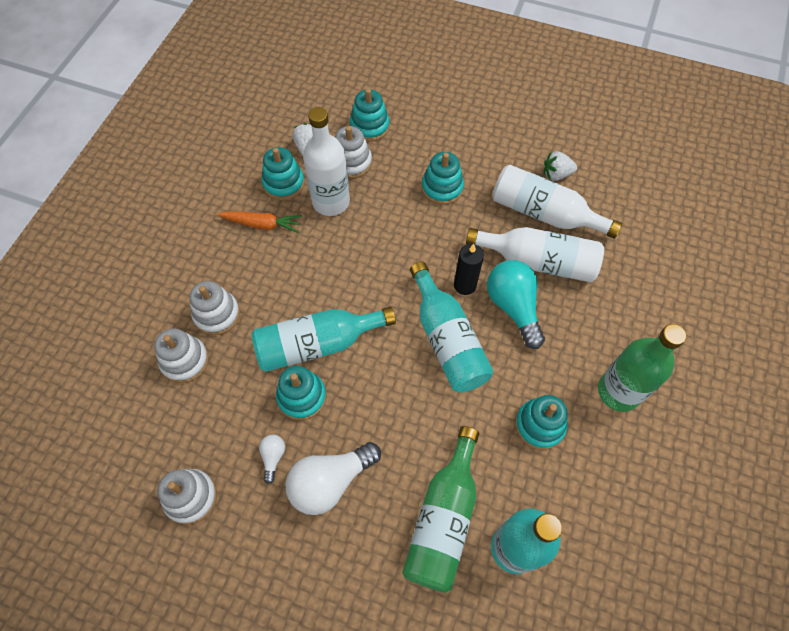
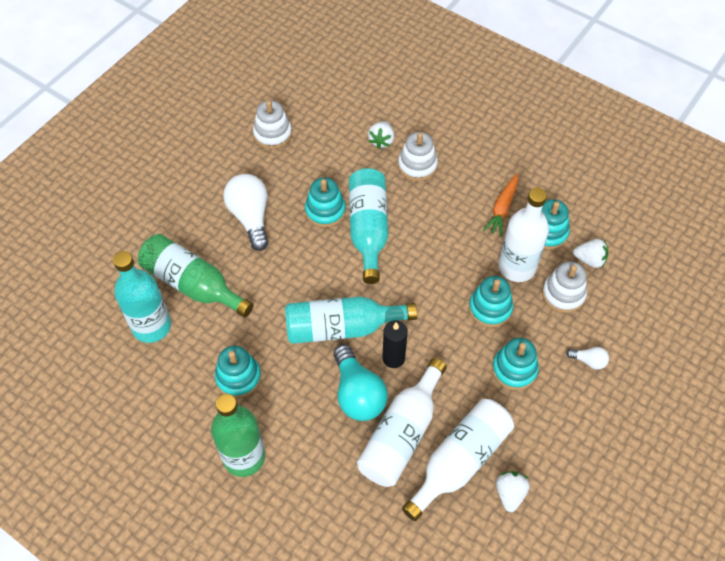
camera: 105 degrees right, 5 degrees down
(185, 361) = (381, 141): white stacking toy -> white strawberry
(273, 457) = (283, 185): white light bulb -> white light bulb (588, 361)
(369, 126) = (610, 321): turquoise stacking toy -> turquoise stacking toy (490, 308)
(513, 307) = (358, 393): turquoise light bulb -> turquoise light bulb turned 75 degrees clockwise

